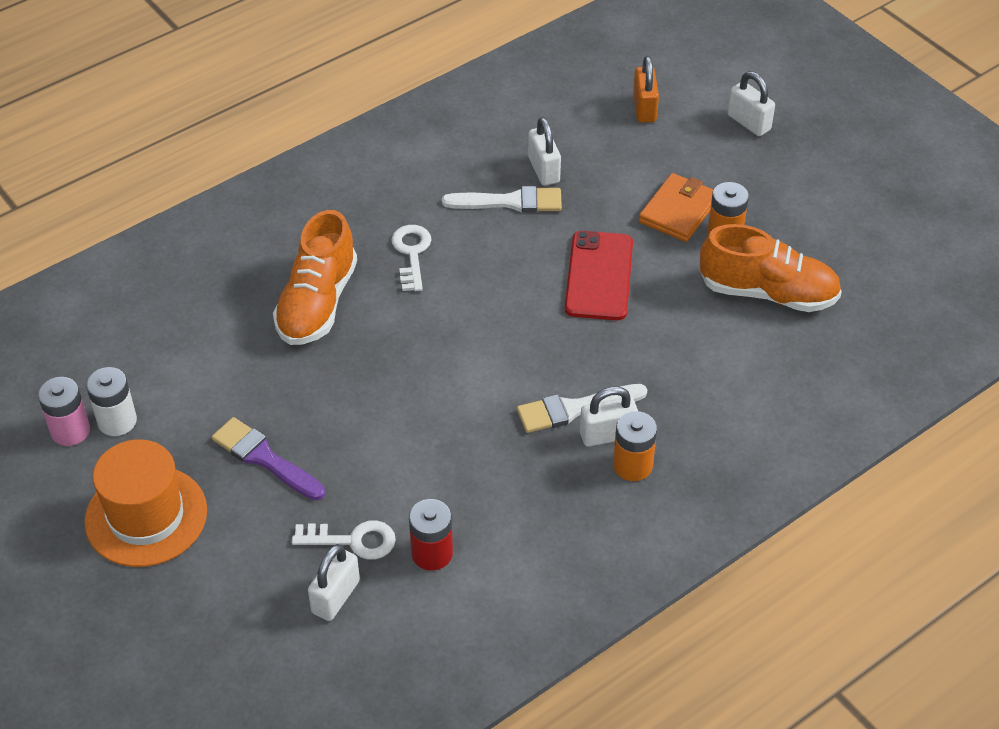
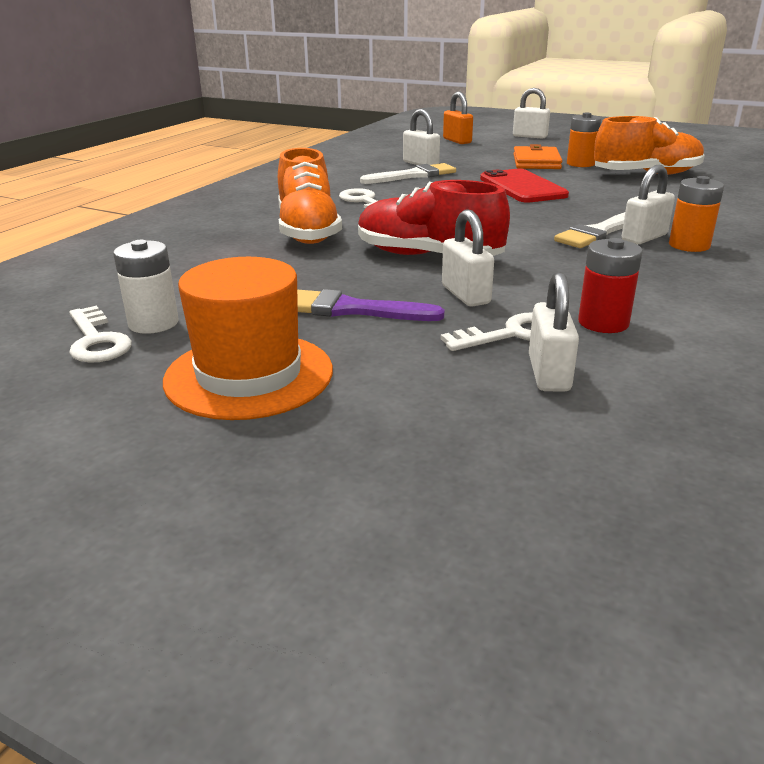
camera: 25 degrees left, 20 degrees down
(70, 431) = (96, 341): pink battery -> white key
(364, 471) = (465, 295): none -> white padlock
(385, 394) = (428, 256): none -> red shoe

